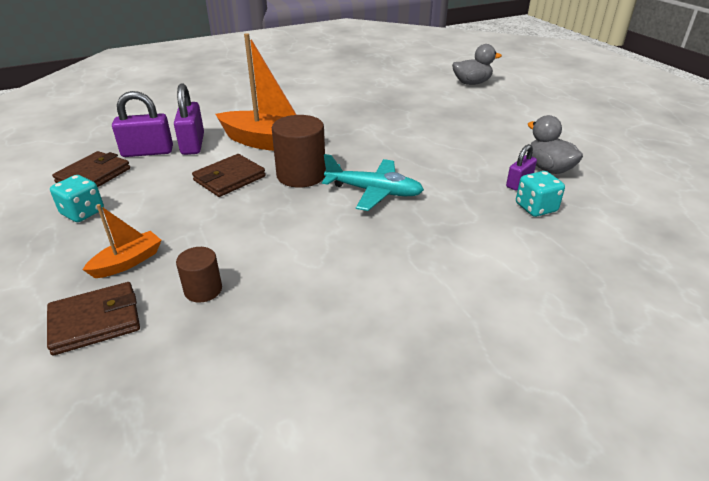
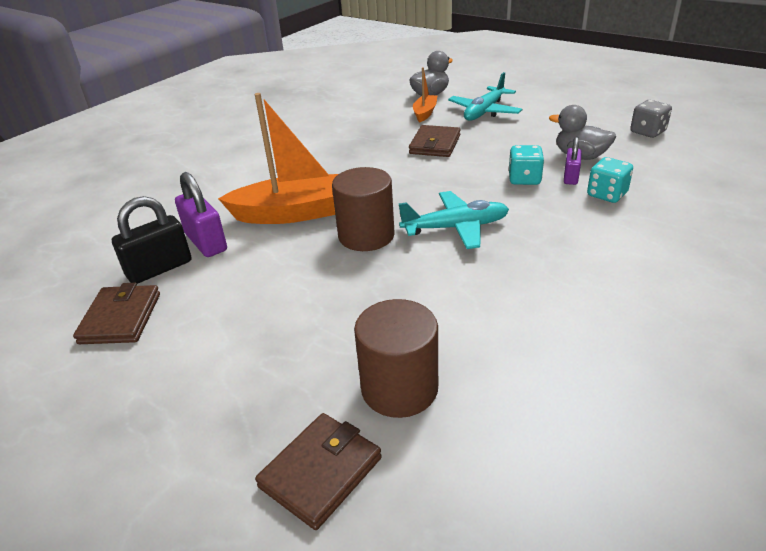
camera: 25 degrees left, 0 degrees up
(83, 212) = (159, 365): turquoise dice -> turquoise dice (524, 179)
(128, 262) = (282, 395): orange boat -> orange boat (425, 113)
(147, 152) = (159, 268): purple padlock -> black padlock
(203, 290) = (399, 388): brown cylinder -> brown cylinder, size x1.76
(229, 178) = (293, 265): brown wallet -> brown wallet (435, 144)
(503, 108) = (484, 112): none -> turquoise plane
(642, 167) = (647, 132): none -> grey dice

